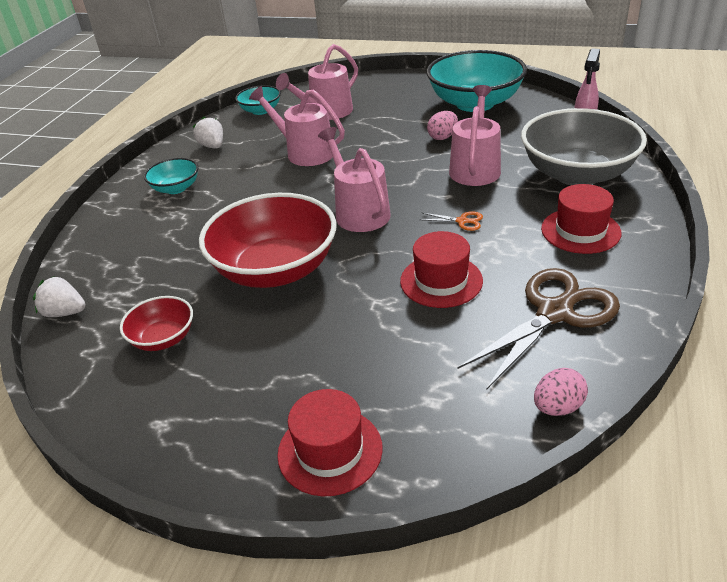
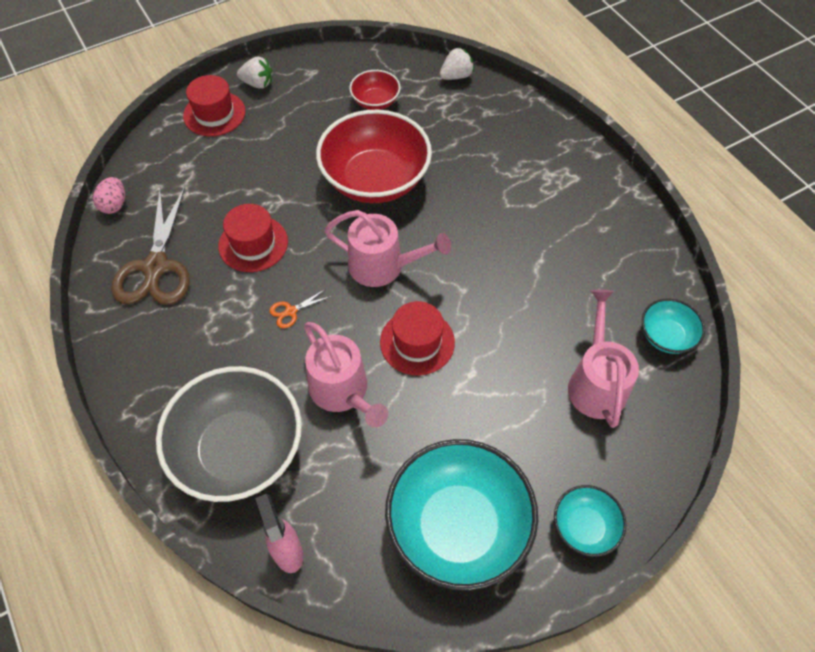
camera: 130 degrees right, 20 degrees up
(176, 188) = (560, 191): turquoise bowl -> turquoise bowl (584, 527)
(212, 146) = (618, 253): white strawberry -> white strawberry (257, 83)
(305, 152) = (524, 304): pink watering can -> none
(442, 137) = (423, 423): pink egg -> none
(580, 231) = (186, 364): red hat -> red hat (417, 342)

